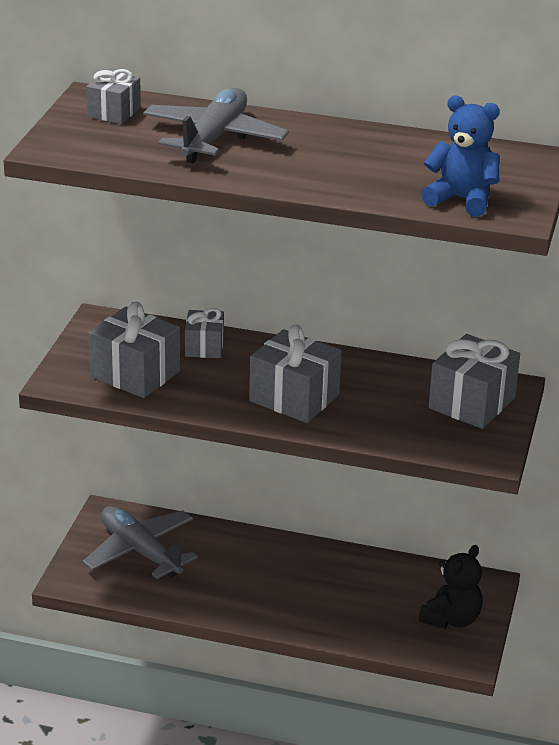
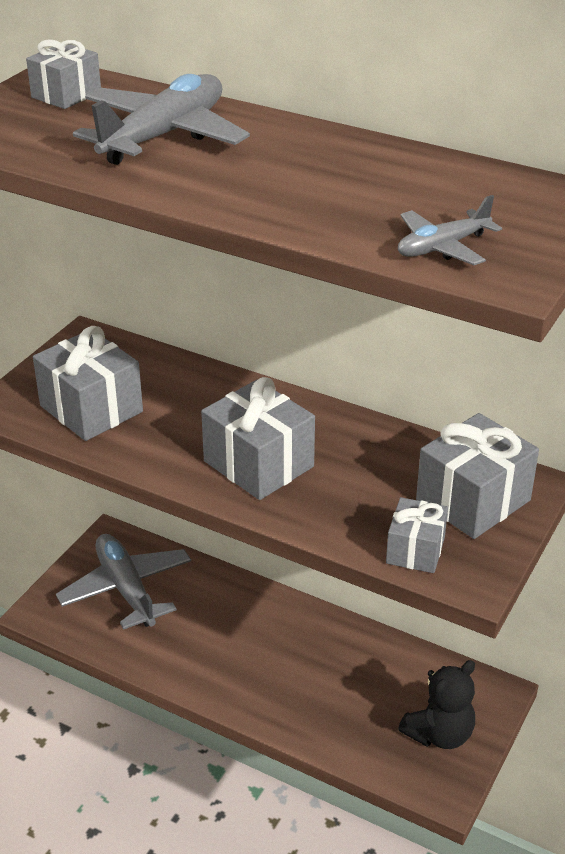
camera: 15 degrees right, 5 degrees up
(204, 347) = (184, 384): grey gift -> grey gift (415, 550)
(461, 199) = (442, 247): blue teddy bear -> grey plane

